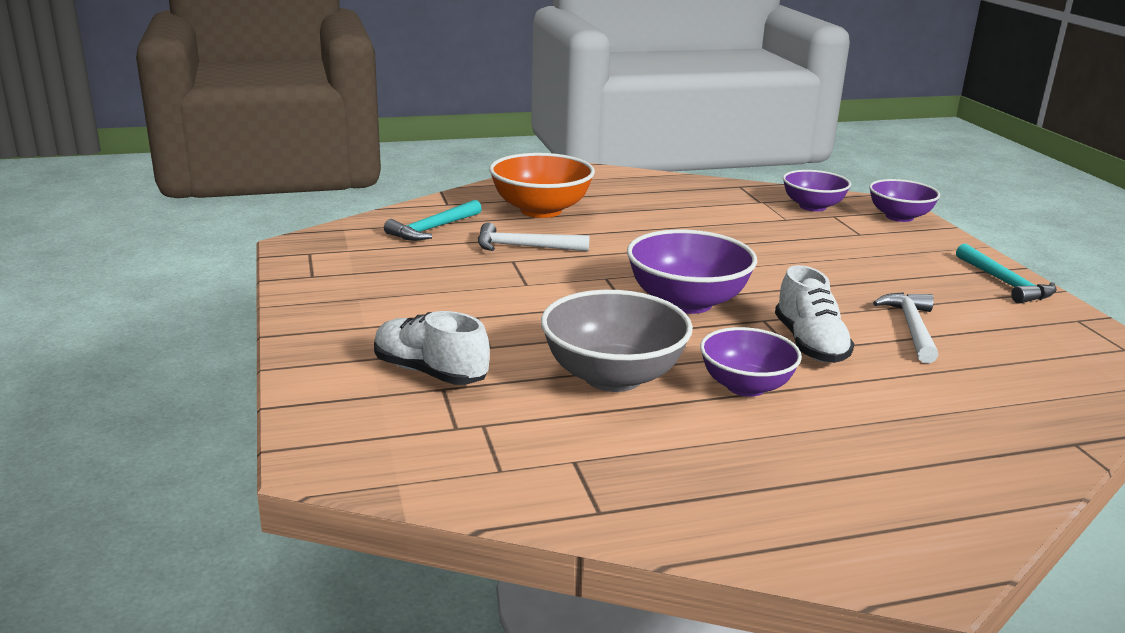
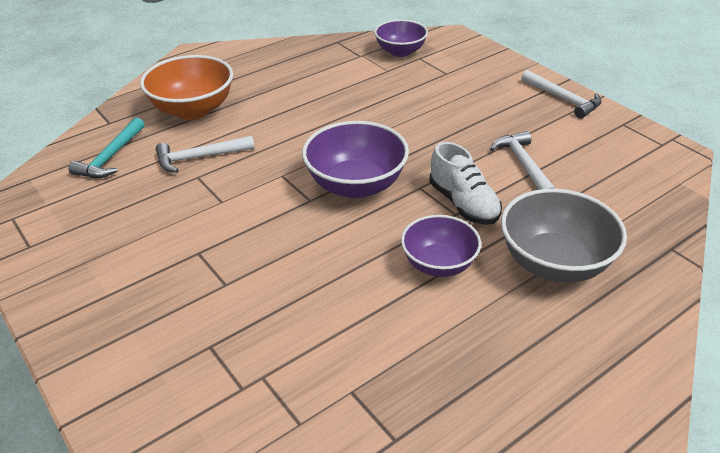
camera: 20 degrees left, 15 degrees up
(430, 372) = (190, 331): white shoe -> none
(613, 377) = (338, 287): grey bowl -> grey bowl (554, 263)
(899, 217) = (465, 47): purple bowl -> none
(1005, 283) = (563, 99): turquoise hammer -> white hammer

